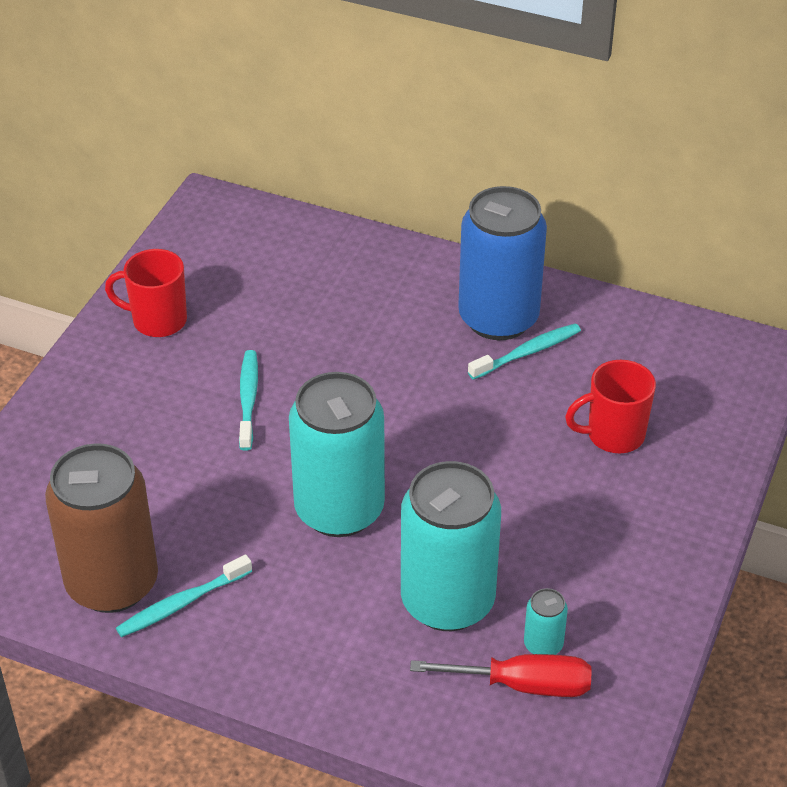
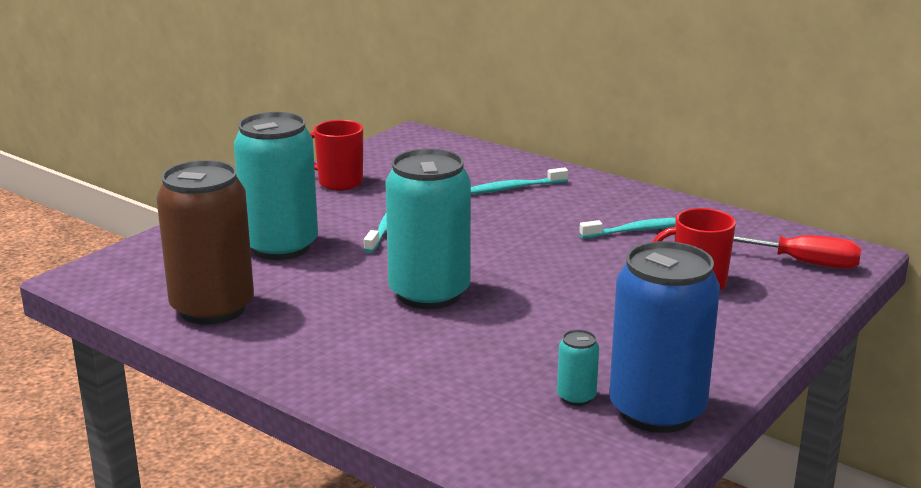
camera: 15 degrees right, 20 degrees down
(182, 603) = (263, 327): turquoise toothbrush -> turquoise toothbrush (515, 188)
(447, 601) = (498, 358): turquoise can -> turquoise can (280, 247)
(498, 318) = (620, 211): blue can -> blue can (657, 411)
(523, 685) = (545, 420): red screwdriver -> red screwdriver (804, 263)

